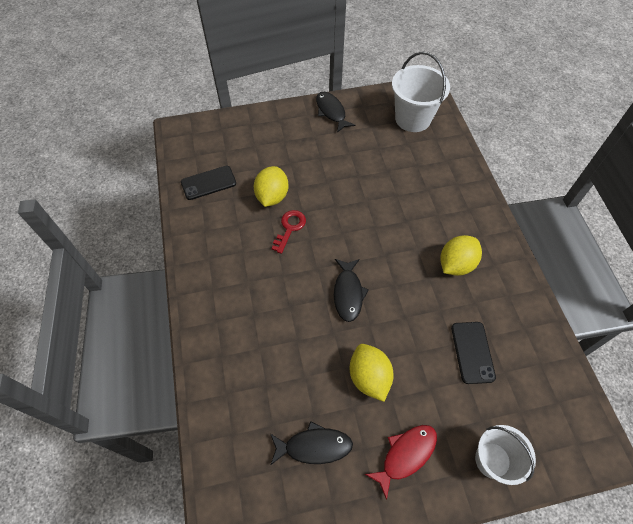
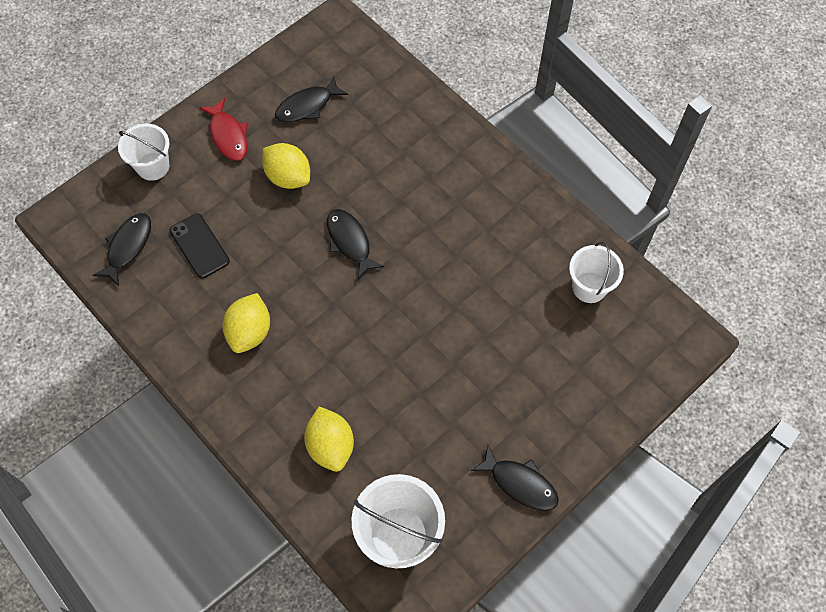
camera: 150 degrees right, 5 degrees up
(208, 183) = (589, 287): black phone -> white bucket
(272, 196) = (504, 309): yellow lemon -> yellow lemon (330, 446)
(290, 228) = (456, 280): red key -> none
(405, 455) = (228, 135): red fish -> red fish turned 45 degrees counterclockwise
(537, 384) = (128, 247): none -> black fish

